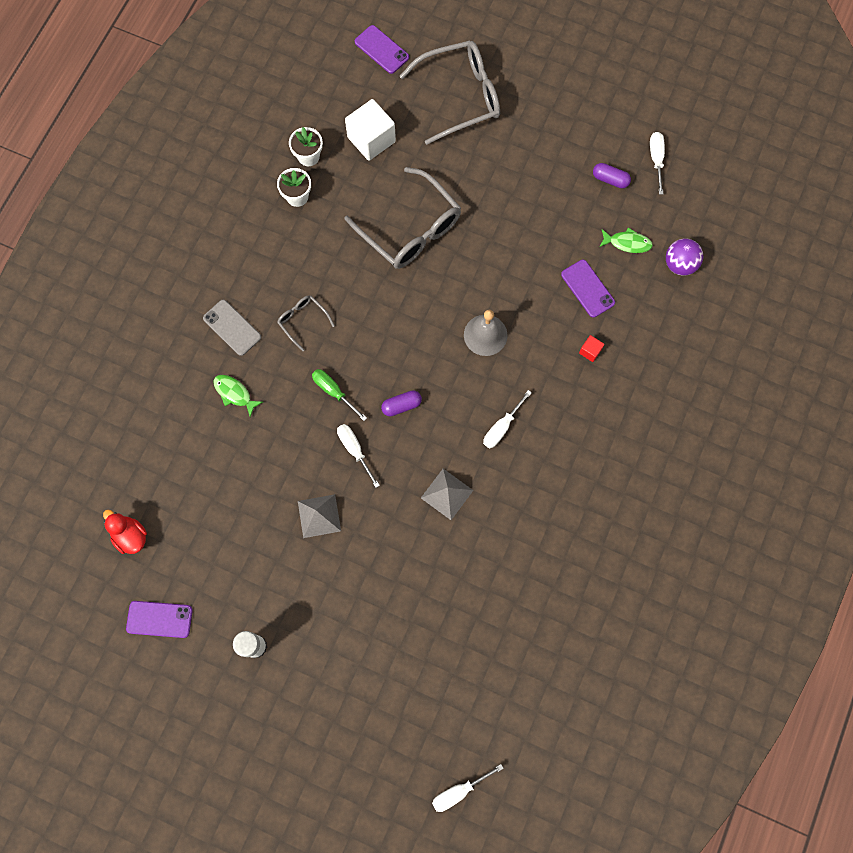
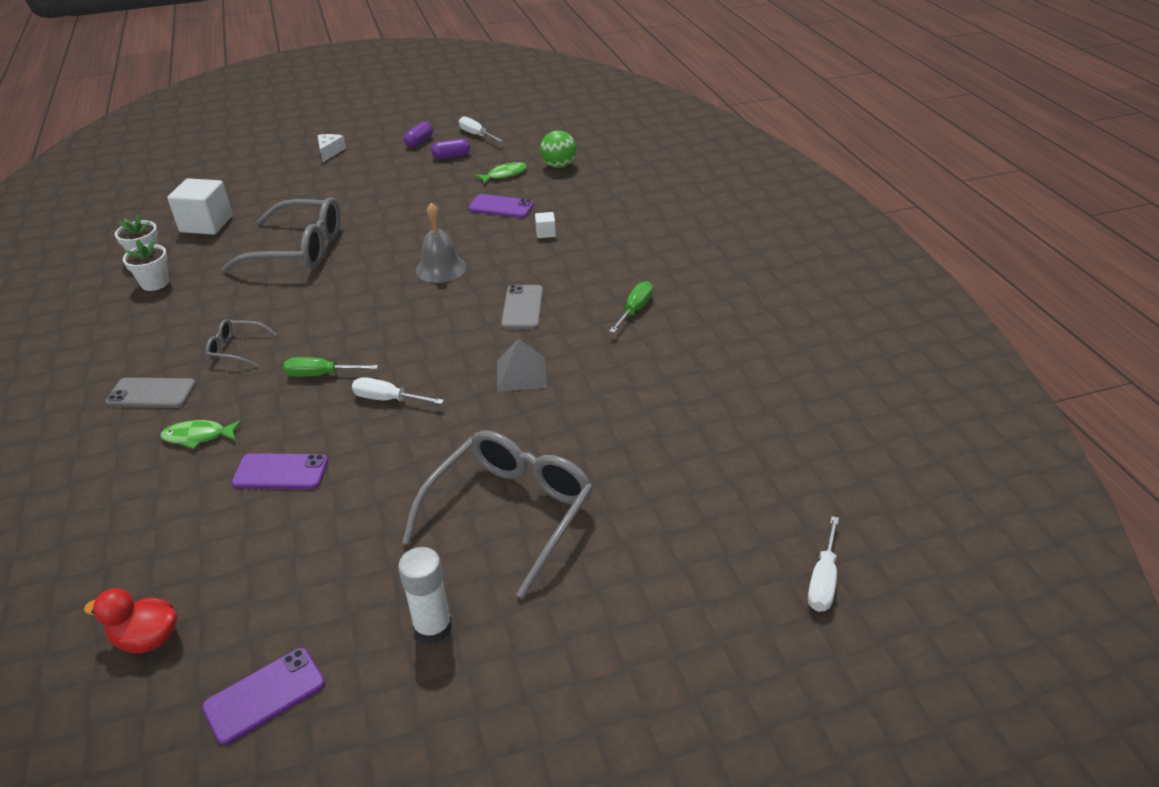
camera: 40 degrees left, 35 degrees down
(319, 516) = (398, 467): grey pyramid -> none
(381, 50) = (170, 181): purple phone -> purple phone (281, 472)
(401, 405) = (406, 346): purple capsule -> purple capsule (419, 142)
(461, 96) = (273, 173): grey glasses -> grey glasses (511, 511)
(502, 427) = (522, 307): white screwdriver -> grey phone
(524, 95) = (330, 152): none -> white cheese
(570, 493) = (634, 310): none -> green screwdriver
(590, 351) = (545, 233): red cube -> white cube
(680, 264) = (559, 166): purple ball -> green ball

